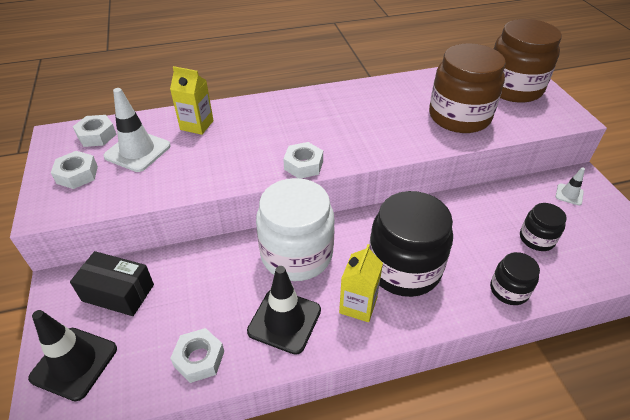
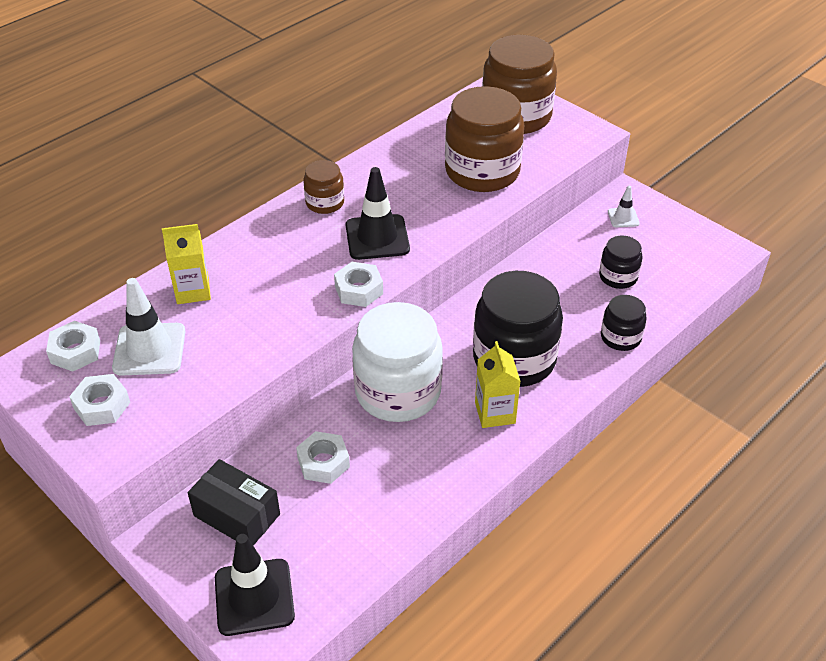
camera: 30 degrees left, 0 degrees up
(118, 293) = (237, 515): black box -> black box turned 45 degrees clockwise
(199, 359) = (379, 531): white nut -> white nut (323, 462)
(284, 321) = (435, 459): black traffic cone -> black traffic cone (377, 237)
(328, 100) = (325, 203): none -> brown jar

